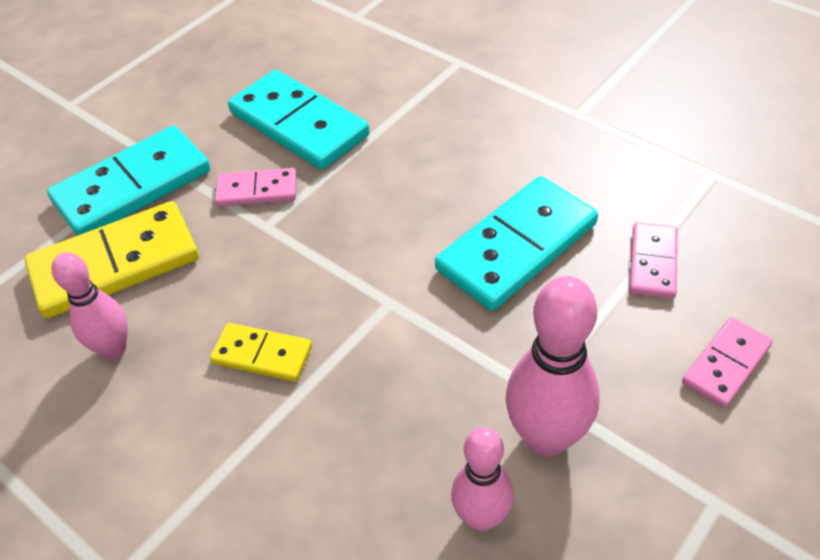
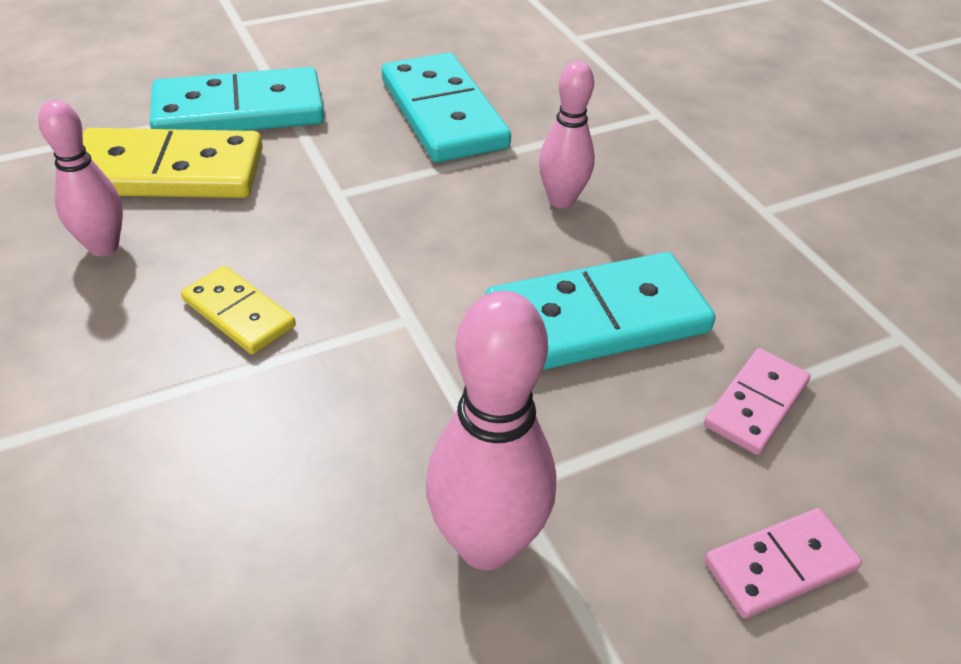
camera: 20 degrees right, 5 degrees down
(257, 190) = (355, 158): pink domino -> none
(481, 517) = (344, 598): pink bowling pin -> pink bowling pin (561, 200)

